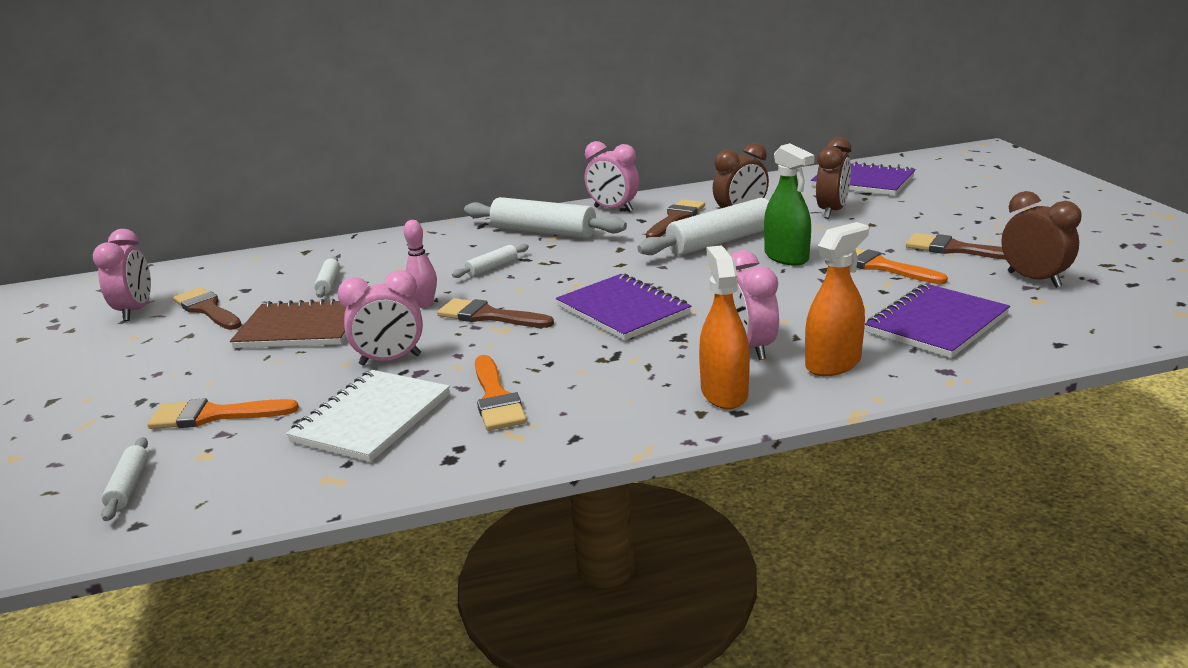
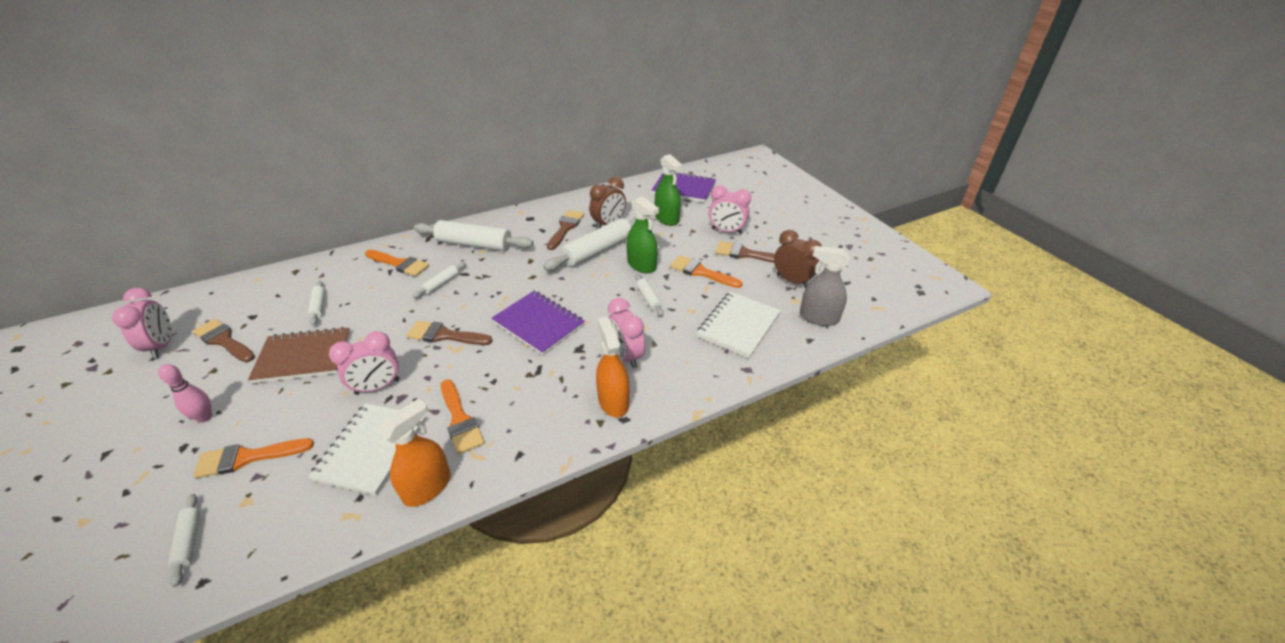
camera: 15 degrees left, 15 degrees up
(425, 304) = (396, 325): pink bowling pin -> pink bowling pin (205, 417)
(439, 248) = (399, 264): none -> orange brush
(613, 209) = (521, 219): pink clock -> pink clock (726, 231)
(793, 291) = (648, 298): none -> white rolling pin
(832, 211) = (667, 219): brown clock -> green spray bottle
(833, 363) = (679, 367): orange spray bottle -> orange spray bottle (427, 487)
(936, 324) = (738, 325): purple notebook -> white notebook
(1077, 320) = (818, 318): none -> grey spray bottle

